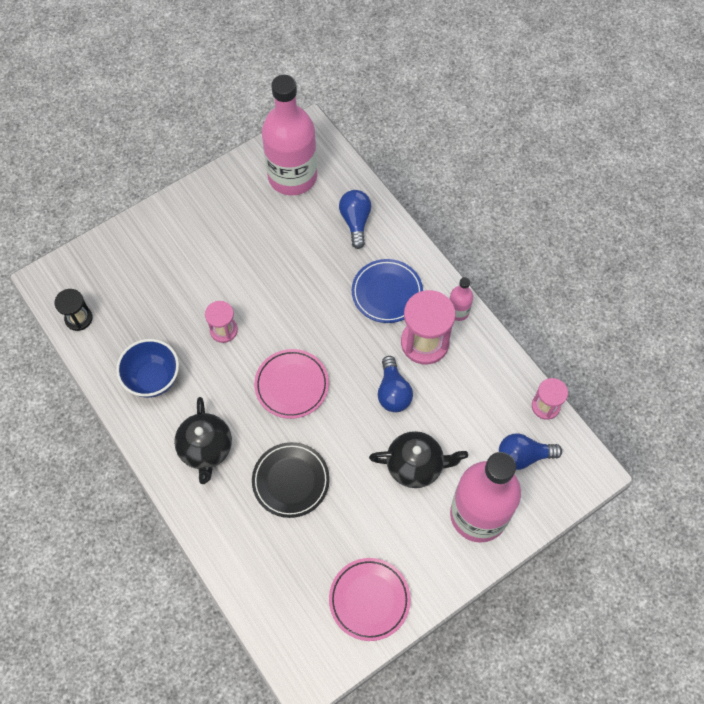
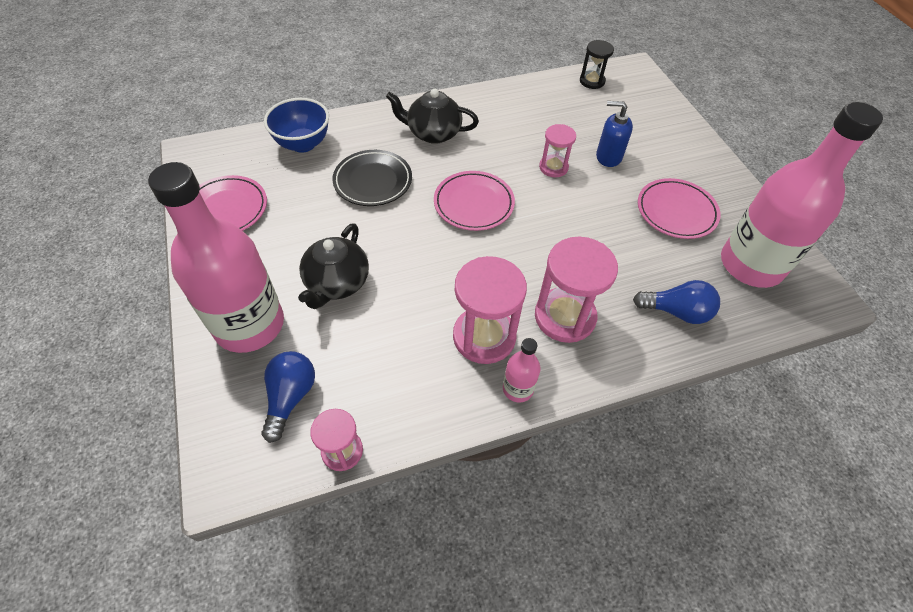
camera: 105 degrees right, 10 degrees down
(153, 379) = (516, 114): blue bowl -> blue bowl (303, 144)
(195, 288) = (608, 157): none -> blue soap dispenser
(250, 229) = (676, 212): none -> pink plate
(387, 293) = (564, 317): blue plate -> pink hourglass
(393, 392) = (432, 286): blue light bulb -> none

